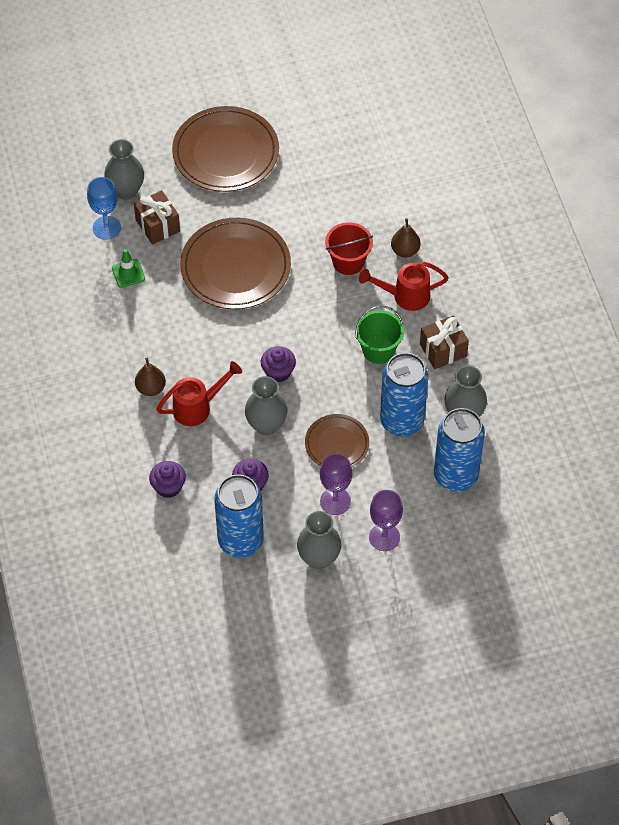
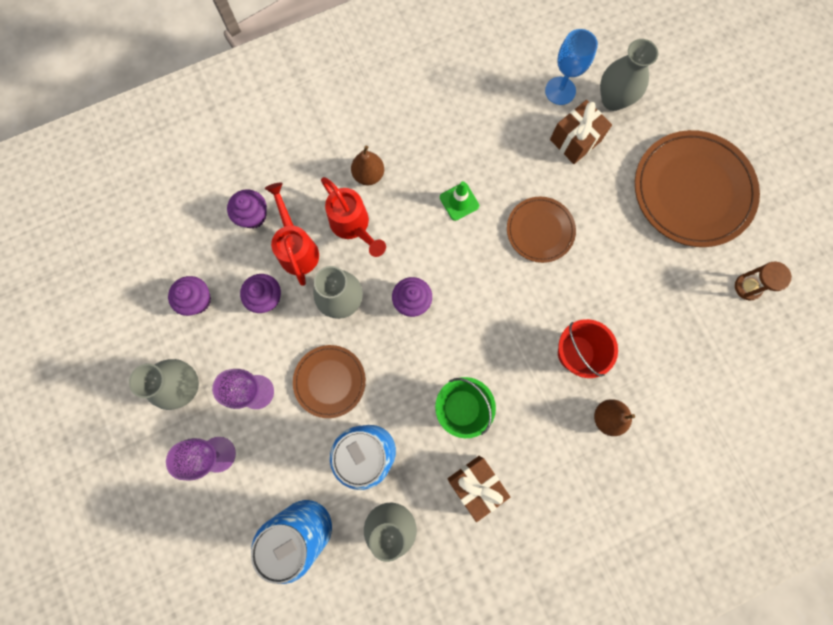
camera: 80 degrees right, 20 degrees up
(128, 273) = (507, 124): green traffic cone -> green traffic cone (459, 201)
(235, 267) = (540, 230): brown plate -> brown plate, size x0.55
(240, 541) = (197, 300): blue can -> purple cupcake
(317, 134) = (748, 287): none -> brown hourglass
(404, 296) = (542, 427): red watering can -> red watering can (297, 248)

